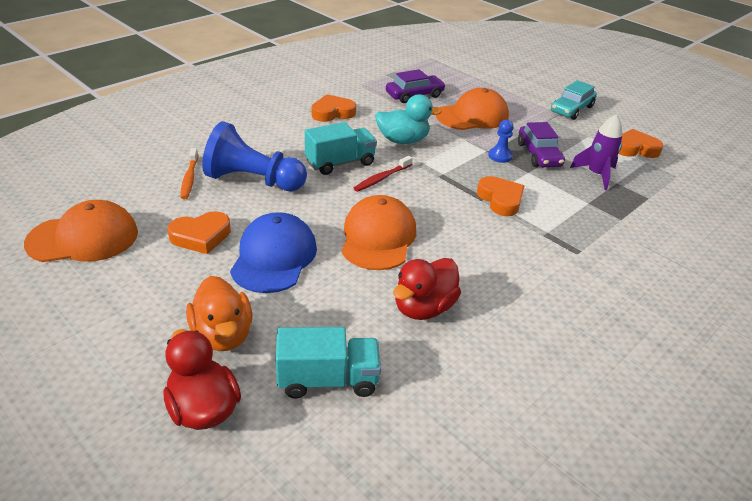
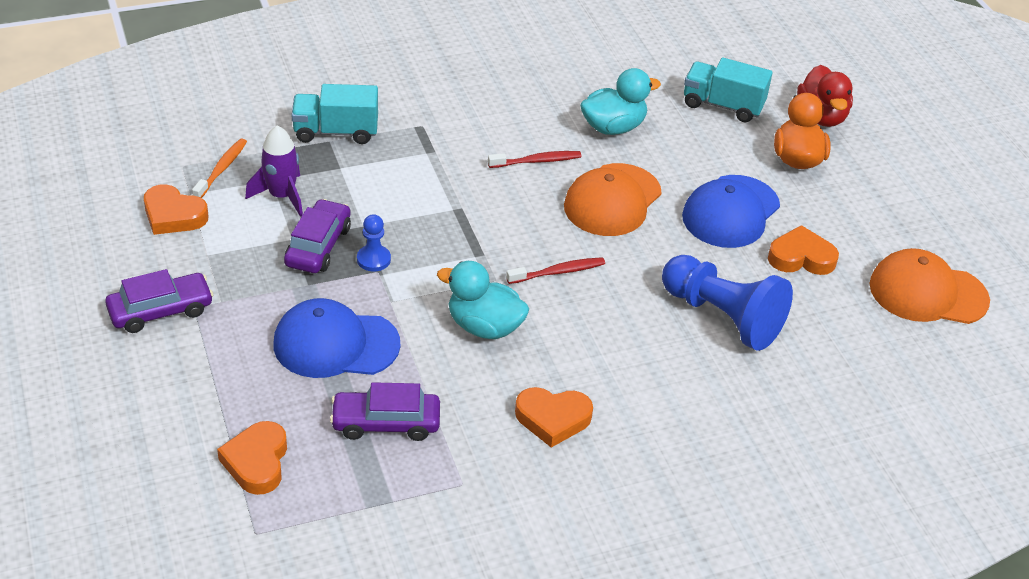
camera: 155 degrees left, 5 degrees up
(189, 178) = (803, 345): orange toothbrush -> orange toothbrush (221, 169)
(340, 163) = (597, 312): turquoise truck -> turquoise truck (336, 132)
(423, 308) = (613, 127): red duck -> turquoise duck
(461, 251) = (537, 161): none -> red toothbrush
(472, 116) = (335, 344): orange cap -> blue cap
(500, 199) = (438, 201): orange heart -> orange heart (257, 462)
(571, 109) = (161, 311): turquoise car -> purple car

